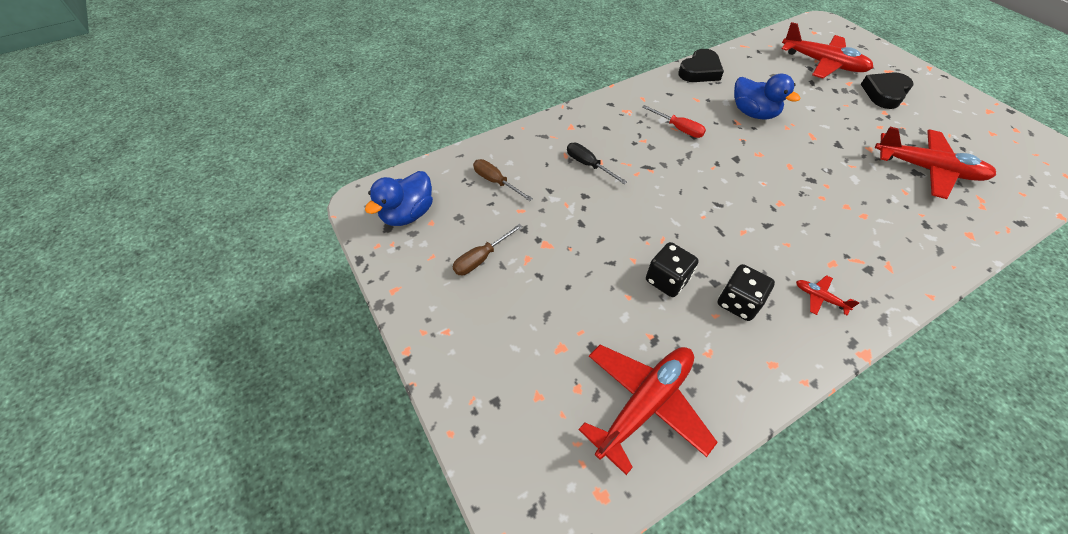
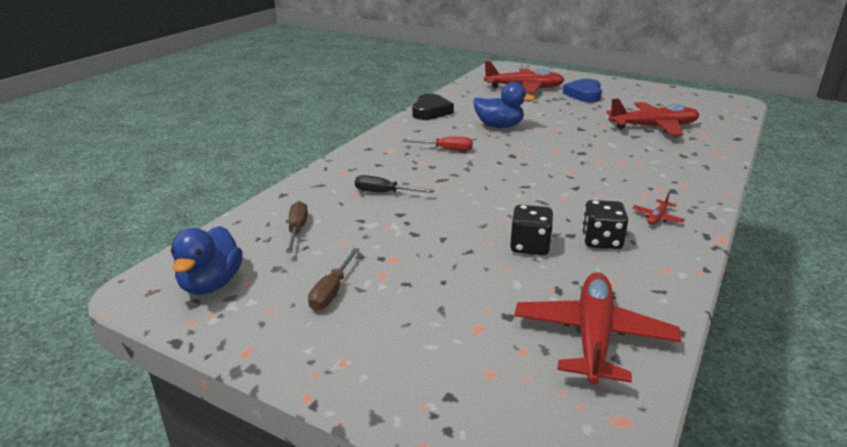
camera: 30 degrees left, 25 degrees down
(496, 182) = (297, 230): brown screwdriver -> brown screwdriver turned 75 degrees clockwise
(819, 298) = (657, 217): red plane -> red plane turned 60 degrees counterclockwise
(884, 93) = (584, 94): black heart -> blue heart

